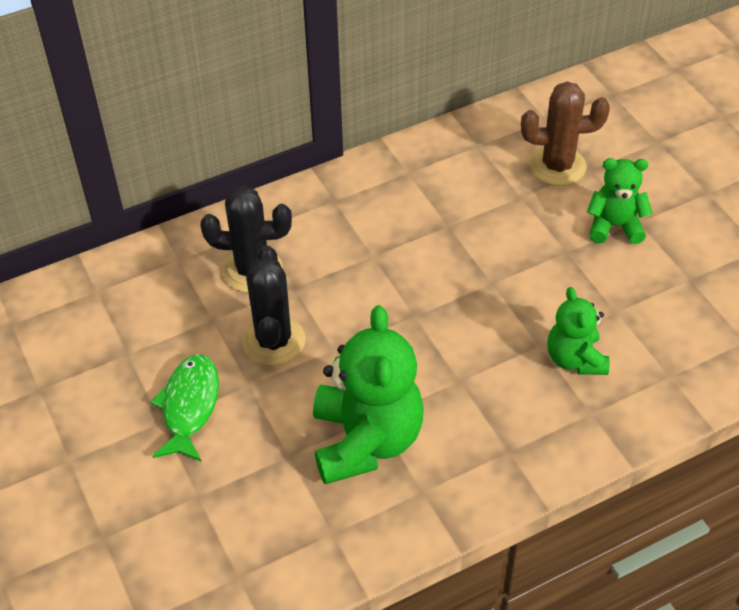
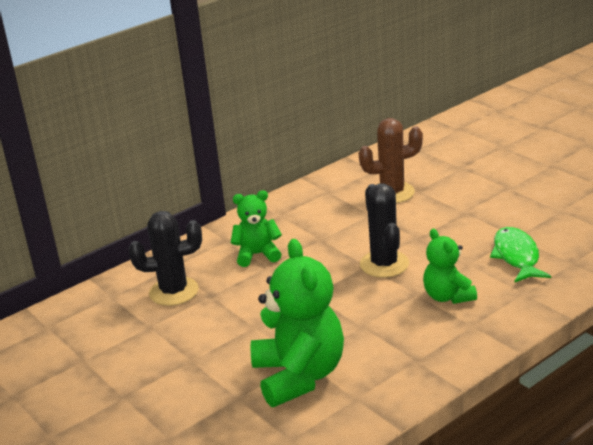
camera: 10 degrees left, 20 degrees down
(189, 406) = (145, 383): green fish -> green fish (516, 256)
(274, 341) = (204, 330): black cactus -> black cactus (384, 264)
(614, 226) = (448, 217): green teddy bear -> green teddy bear (257, 255)

